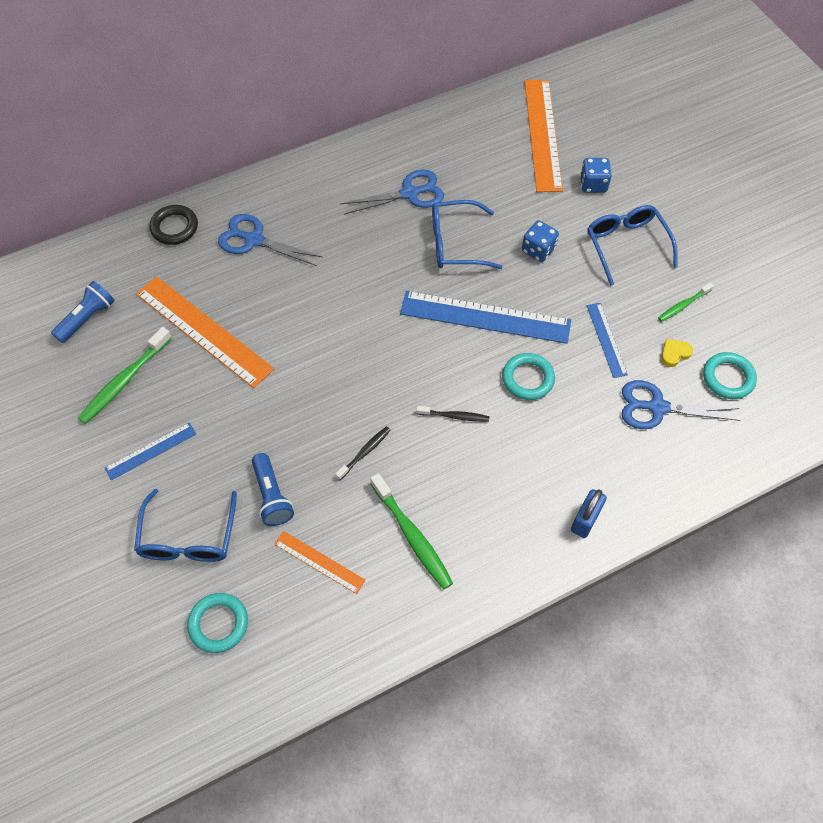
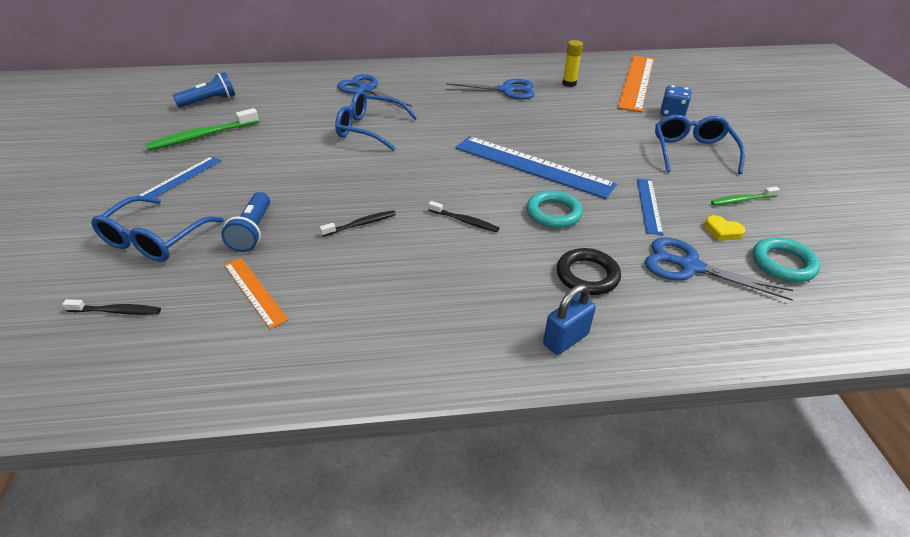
camera: 20 degrees right, 20 degrees down
(151, 451) = (181, 178): blue ruler -> blue ruler turned 45 degrees counterclockwise
(174, 227) = (313, 74): black ring -> black ring (587, 275)
(203, 331) = (287, 124): orange ruler -> none
(218, 624) = (117, 311): turquoise ring -> black toothbrush
(412, 536) = (363, 298): green toothbrush -> none
(455, 243) = (529, 121): blue glasses -> blue glasses (369, 129)
(472, 159) = (569, 84): none -> yellow glue stick
(538, 250) = (603, 138): blue dice -> none
(674, 354) = (722, 231): yellow heart -> yellow heart turned 135 degrees counterclockwise

